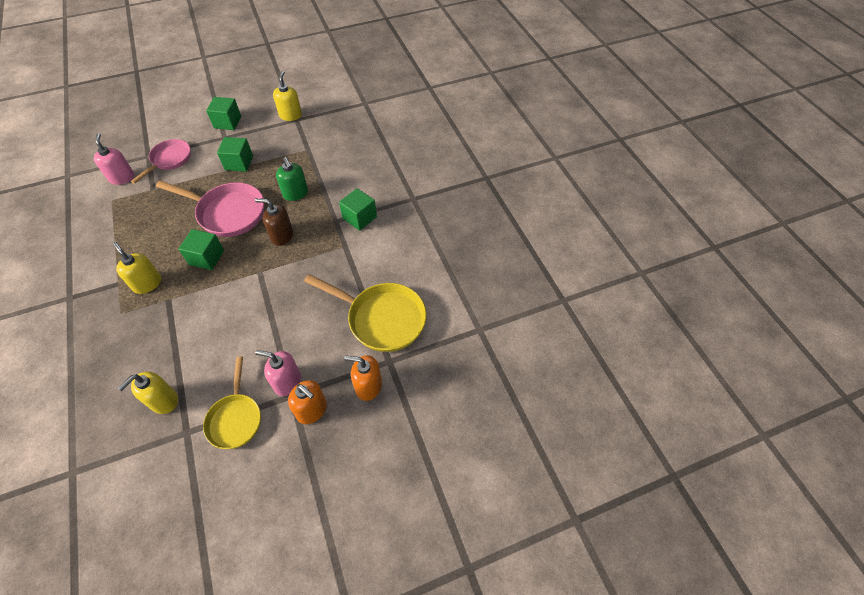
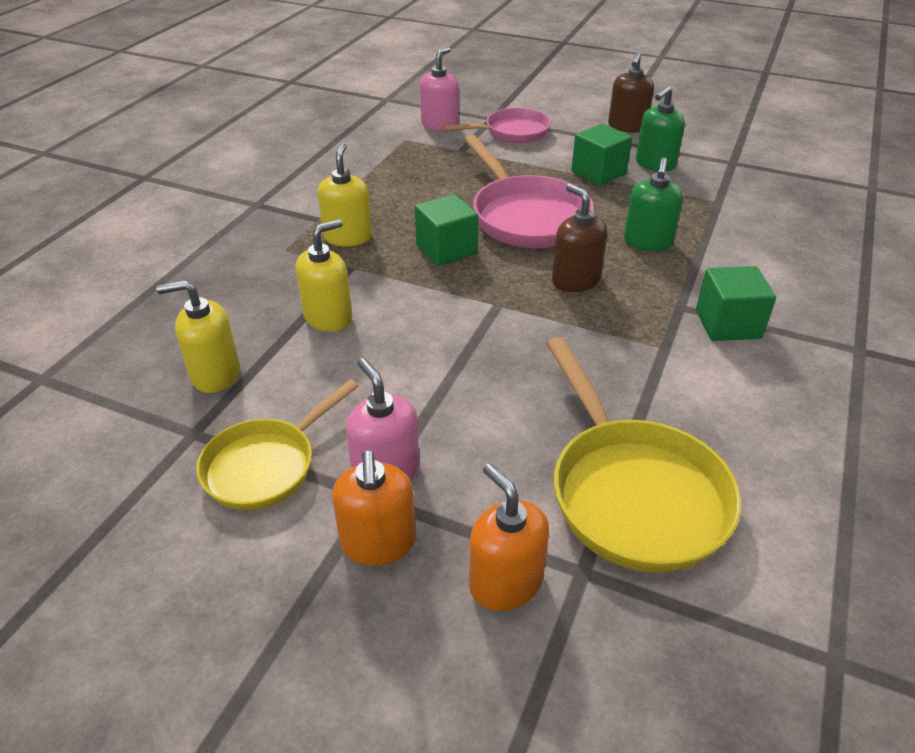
camera: 45 degrees right, 15 degrees down
(227, 122) = (627, 127): green cube -> brown soap dispenser
(261, 141) = (655, 164): none -> green soap dispenser
(290, 115) = (728, 154): yellow soap dispenser -> yellow soap dispenser (328, 317)

